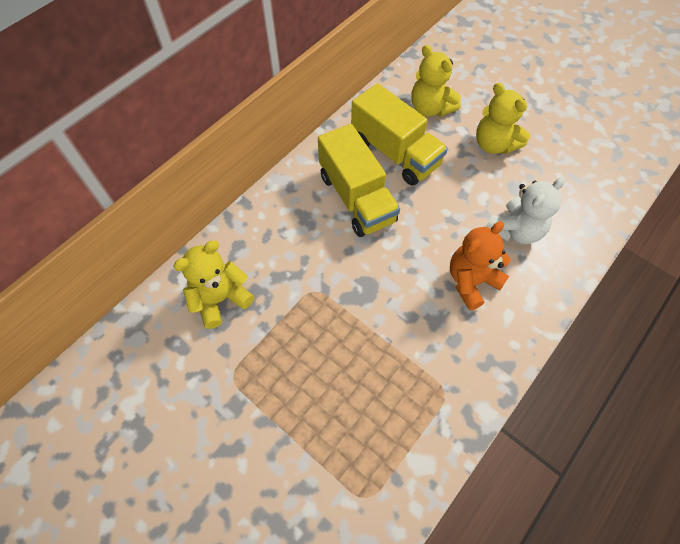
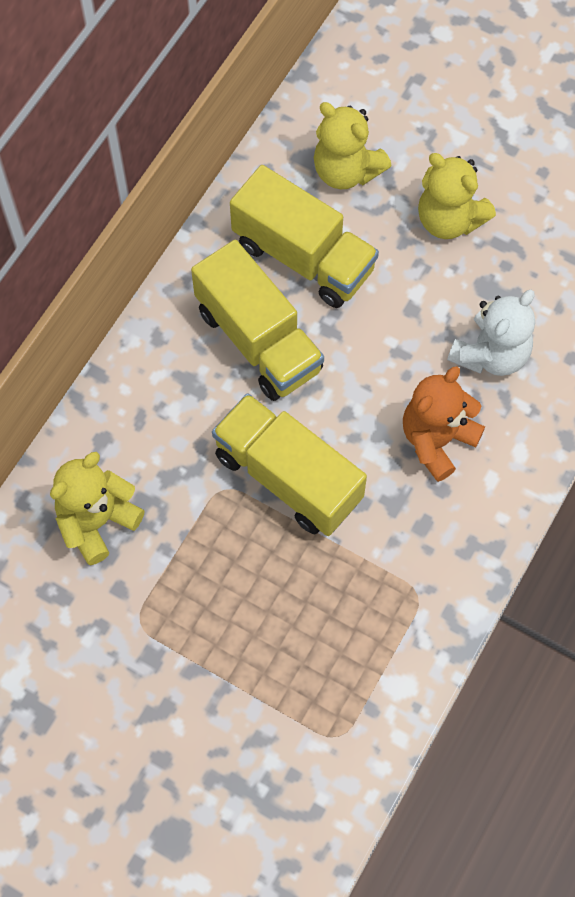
camera: 10 degrees left, 5 degrees up
(361, 290) = (288, 477): none -> yellow truck

